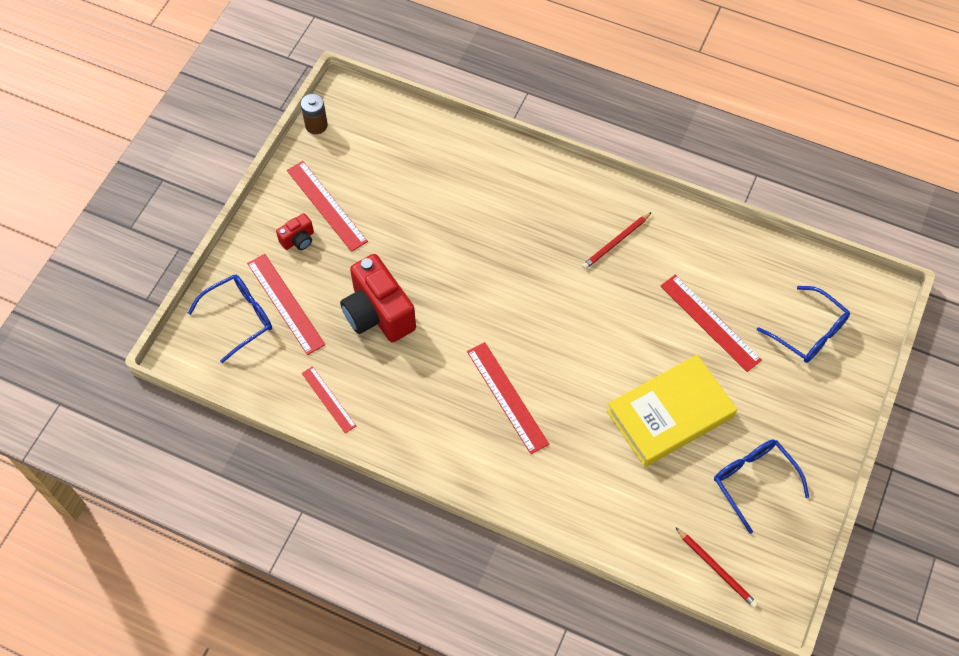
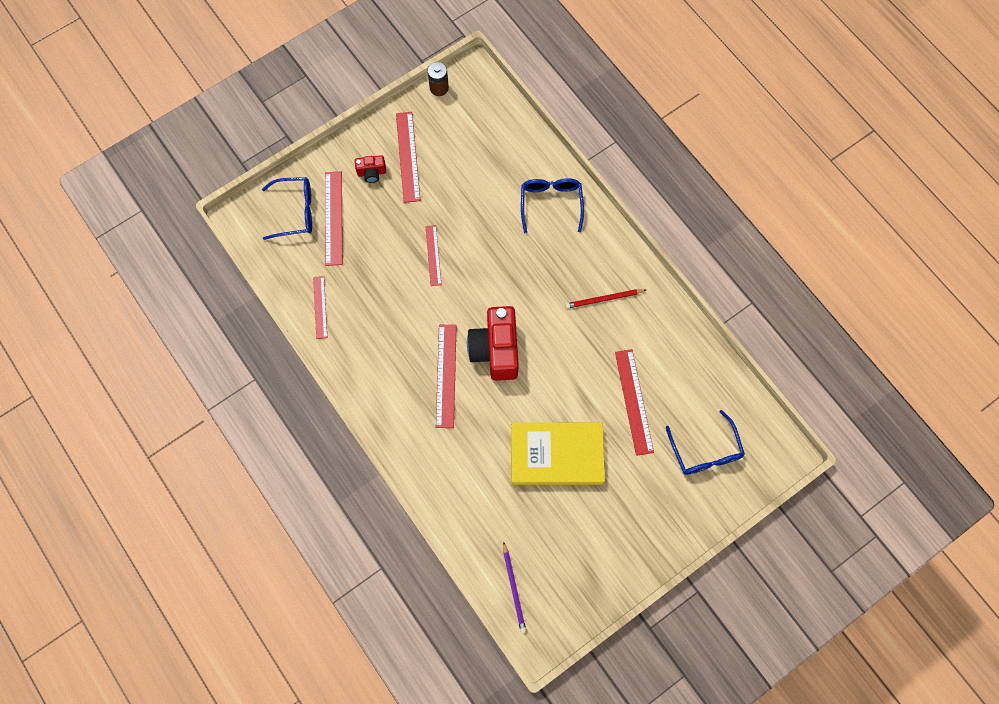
camera: 30 degrees right, 10 degrees up
(378, 313) = (393, 261): red camera -> red camera (495, 350)
(416, 287) = (433, 255): none -> red ruler
(716, 569) = (514, 589): red pencil -> purple pencil
(753, 481) = (584, 540): blue glasses -> blue glasses (551, 203)

